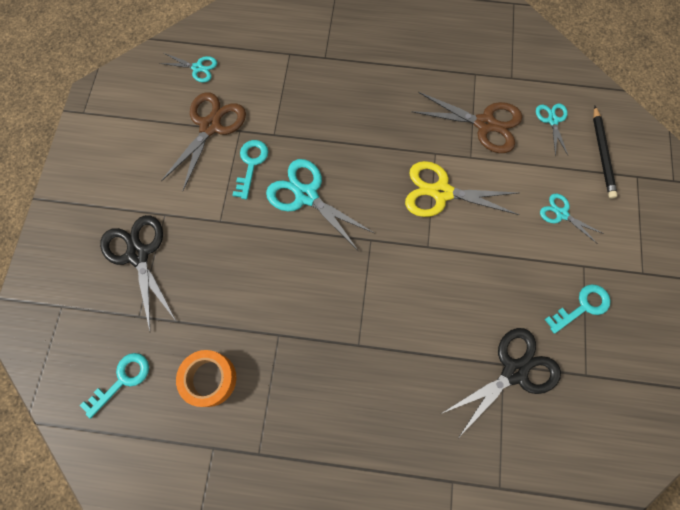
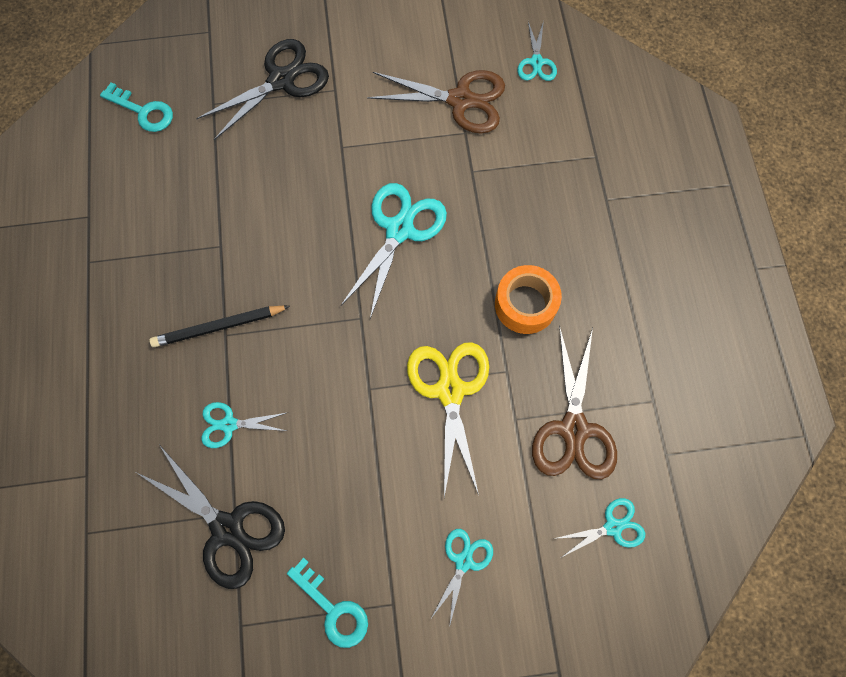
camera: 75 degrees right, 0 degrees up
(210, 379) = (158, 192): orange tape -> orange tape (525, 304)
(251, 164) = (423, 158): turquoise key -> none
(433, 355) = (229, 425): none -> turquoise scissors
(602, 154) = (579, 611): black pencil -> black pencil (218, 327)

